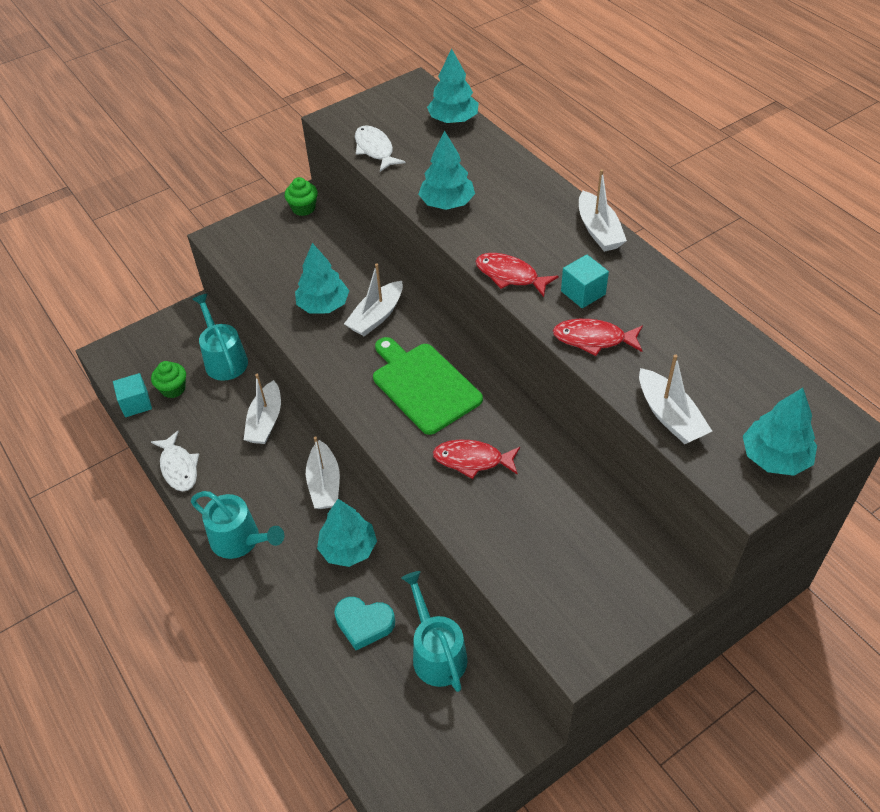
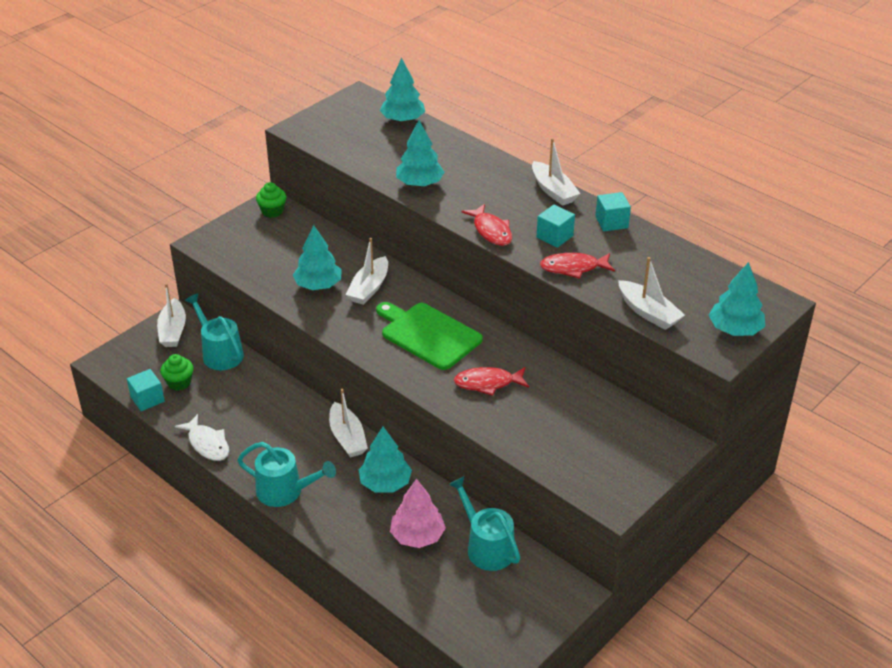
camera: 15 degrees left, 10 degrees down
(265, 421) = (276, 397): white boat -> white boat (173, 330)
(364, 624) = (417, 536): turquoise heart -> pink tree
(375, 149) = (342, 149): white fish -> none
(510, 276) = (491, 231): red fish -> red fish turned 135 degrees counterclockwise
(657, 282) = (611, 222): none -> turquoise cube

